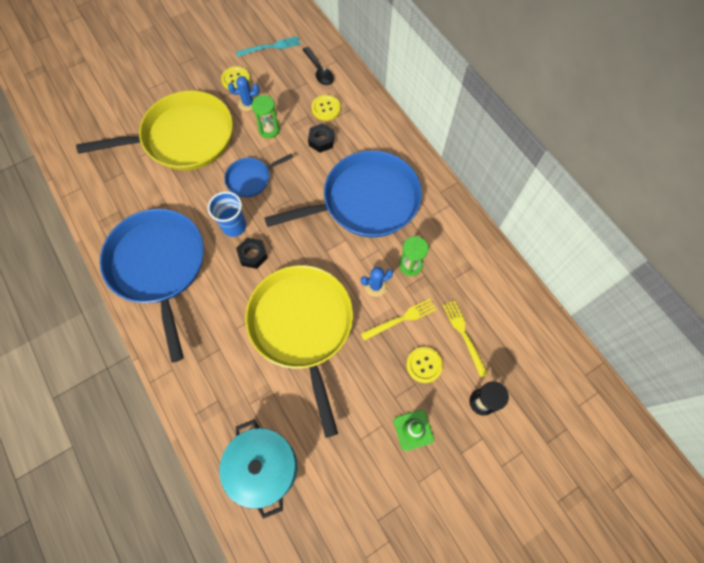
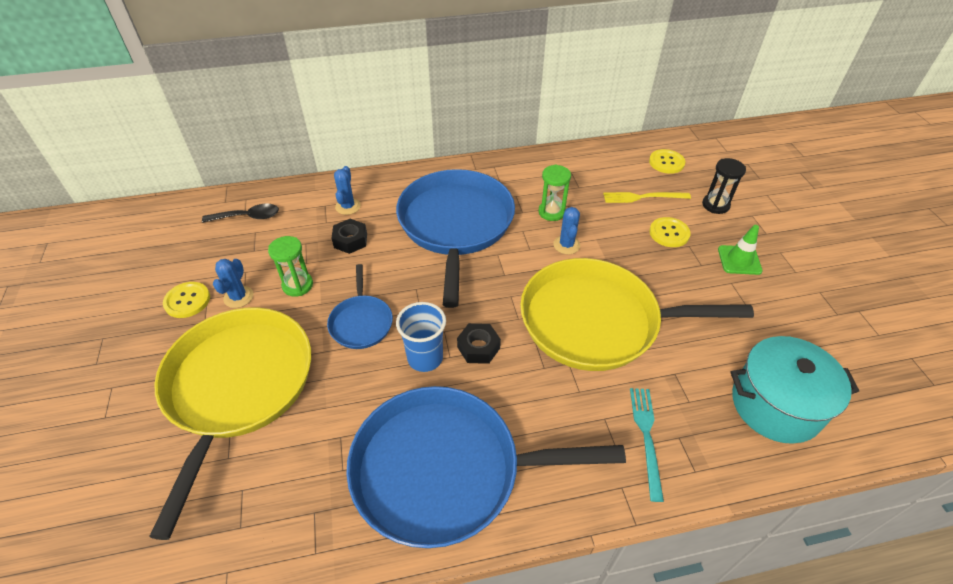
camera: 70 degrees left, 20 degrees down
(271, 47) = (167, 252): turquoise fork -> turquoise fork (646, 437)
(326, 108) = (307, 225): yellow button -> yellow button (666, 162)
(355, 124) = (348, 206): none -> blue cactus
(401, 319) = (612, 236): yellow fork -> none

